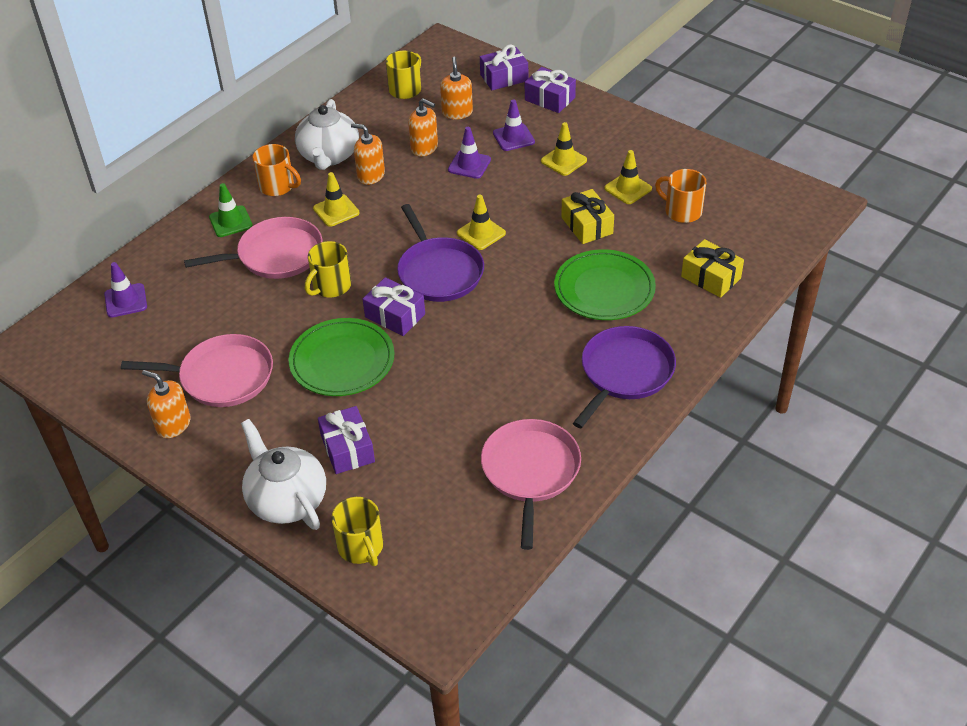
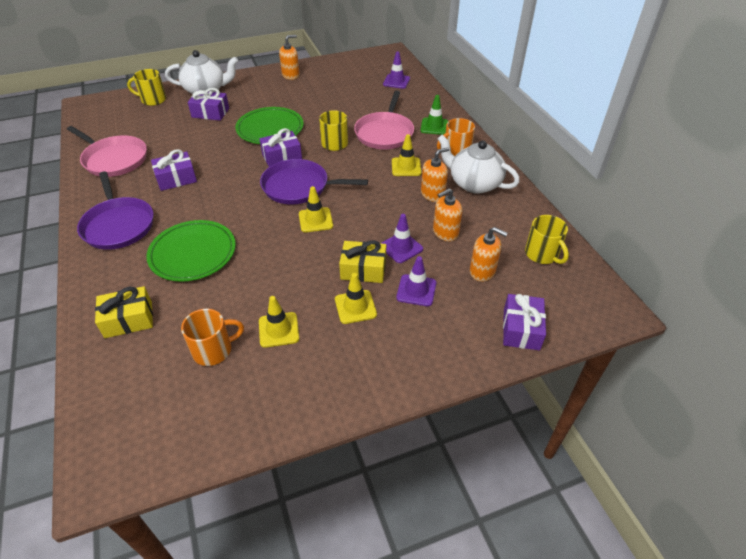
camera: 120 degrees right, 0 degrees up
(222, 376) = (306, 93): pink pan -> none
(549, 99) = (459, 346): purple gift -> purple gift (176, 179)
(587, 225) = (263, 279): yellow gift -> yellow gift (363, 269)

